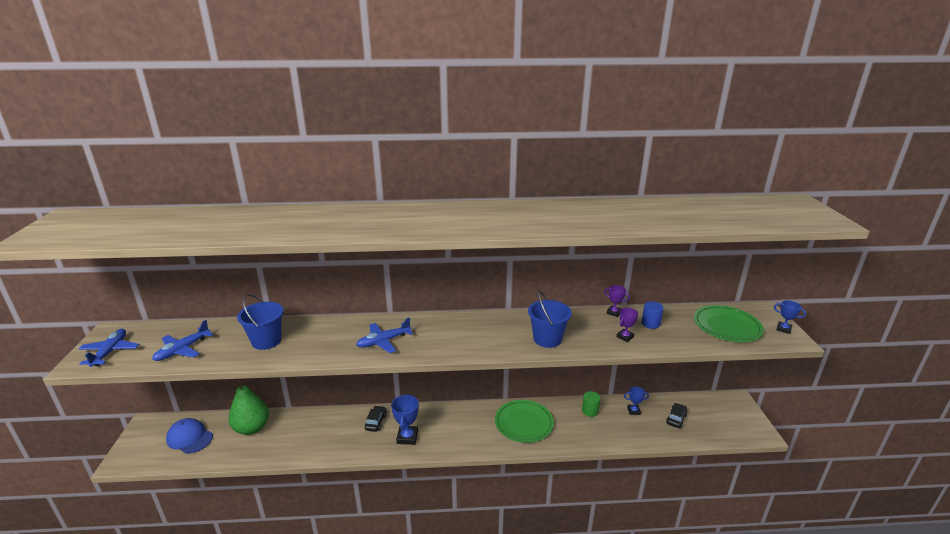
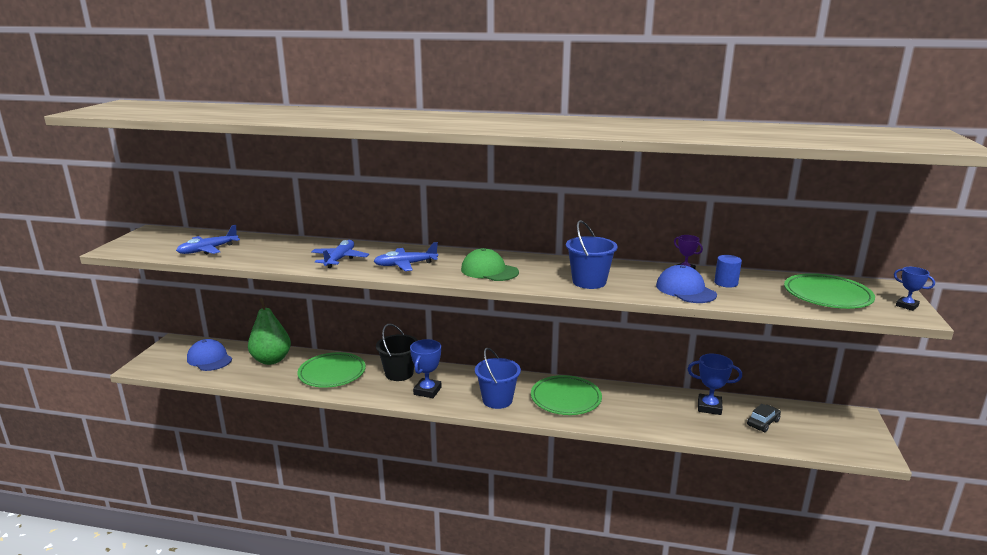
camera: 15 degrees right, 5 degrees down
(110, 352) = (144, 244): blue plane -> blue plane (340, 259)
(266, 341) = (289, 252): blue bucket -> blue bucket (497, 400)
(315, 433) = (332, 373): none -> green plate
(376, 422) = (399, 373): black car -> black bucket
(460, 338) = (489, 271): none -> green cap
(590, 411) = (653, 399): green cylinder -> none
(625, 337) = (685, 290): purple trophy -> blue cap
(633, 411) = (709, 407): blue trophy -> blue trophy, size x1.64

